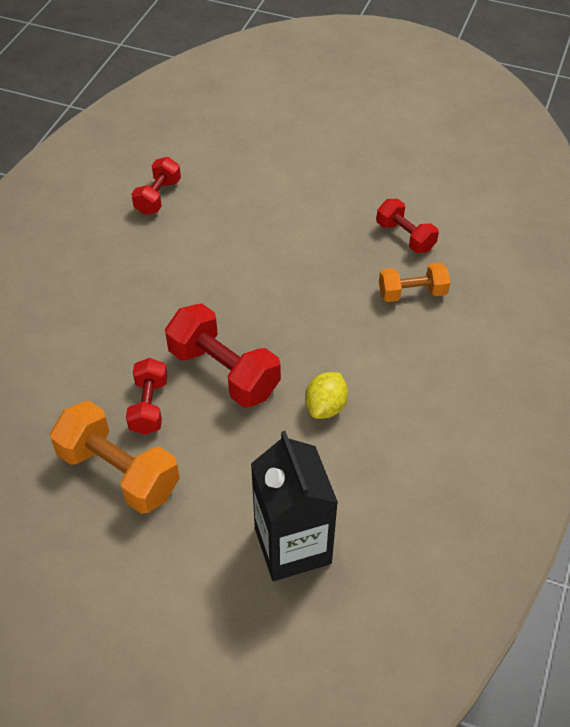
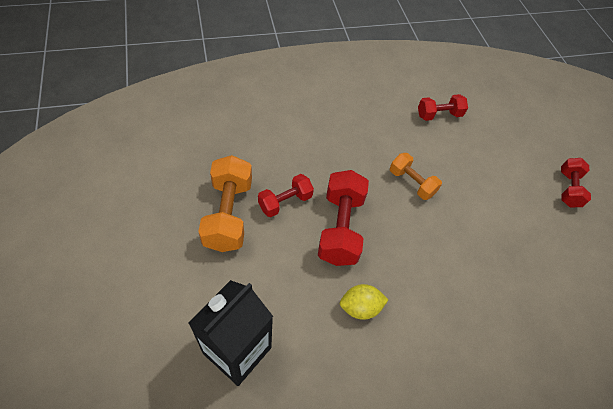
camera: 50 degrees right, 5 degrees up
(405, 236) = (548, 277): red dumbbell -> red dumbbell (568, 189)
(412, 293) = (503, 311): orange dumbbell -> orange dumbbell (411, 183)

